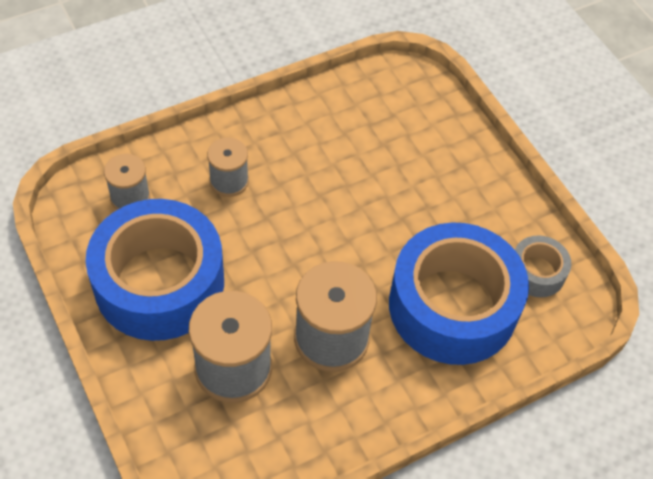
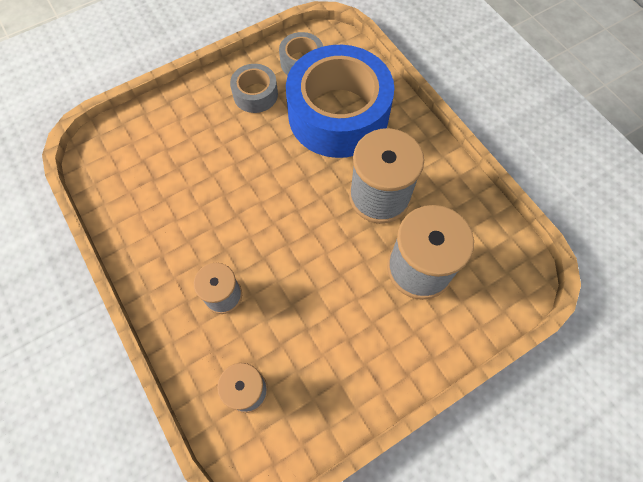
camera: 90 degrees left, 10 degrees up
(159, 282) = (344, 344): blue tape -> none
(483, 219) = (255, 94): none -> grey tape

